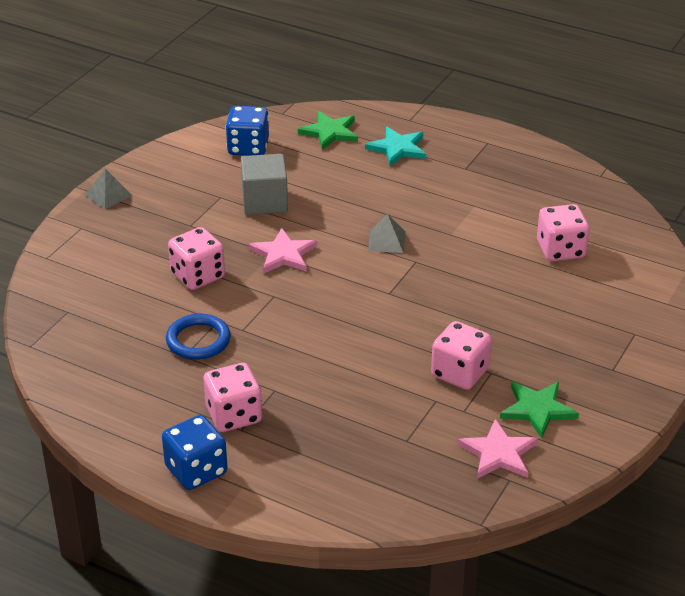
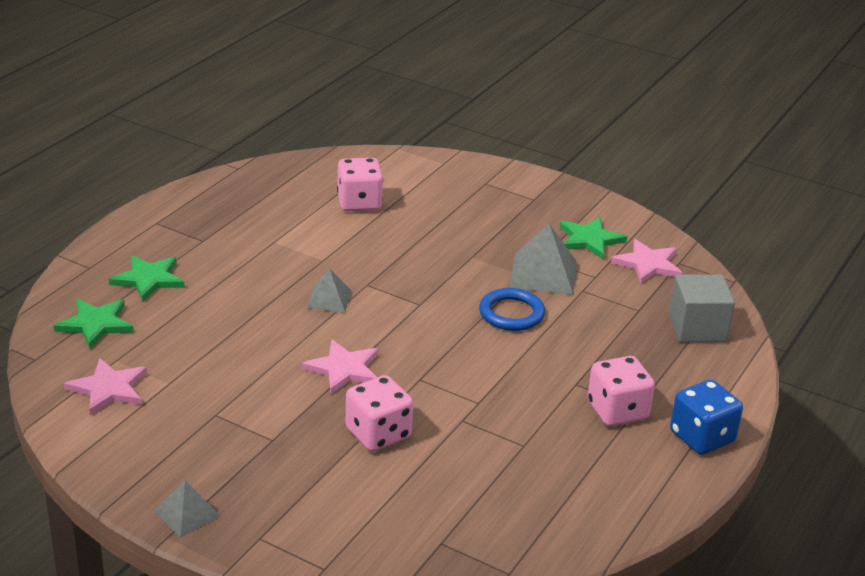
camera: 90 degrees left, 5 degrees down
(198, 340) = (497, 434): blue ring -> blue ring (511, 313)
(248, 147) = (108, 389): blue dice -> pink star
(265, 201) = (235, 379): grey cube -> grey cube (697, 328)
(398, 148) = (148, 279): turquoise star -> green star
(460, 373) = (543, 274): pink dice -> grey pyramid

